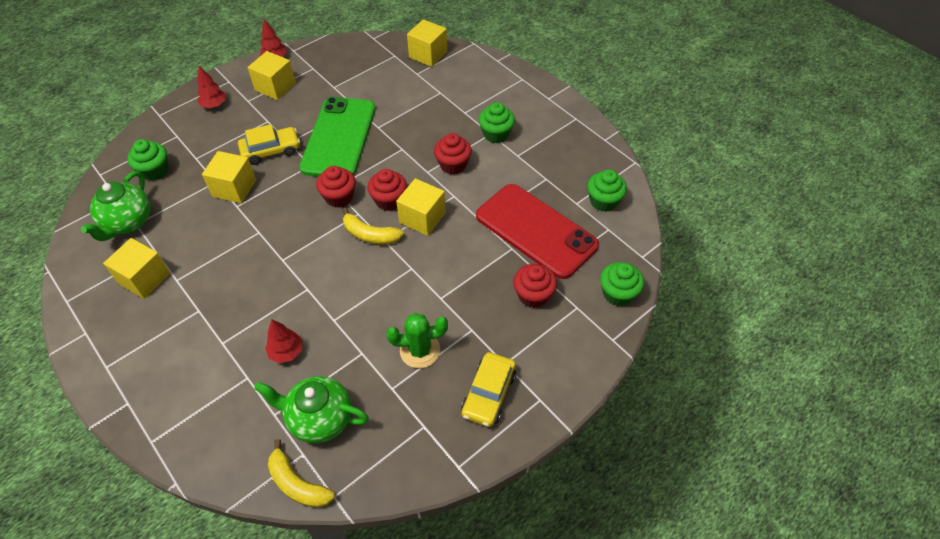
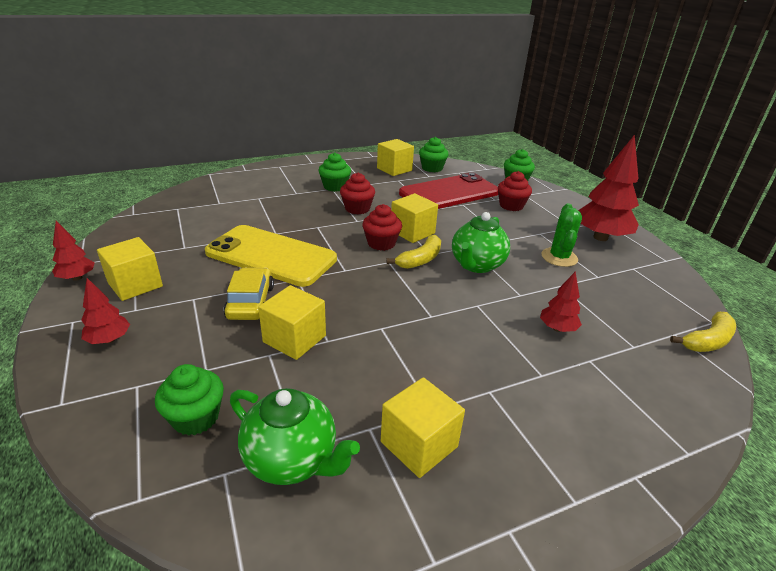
camera: 75 degrees left, 20 degrees down
(319, 419) = (635, 319): green teapot -> green teapot (476, 265)
(339, 138) = (271, 256): green phone -> yellow phone
(339, 197) = (359, 268): red cupcake -> none
(428, 54) = (198, 193): yellow cube -> yellow cube (394, 169)
(489, 394) = (600, 237): yellow car -> red tree

